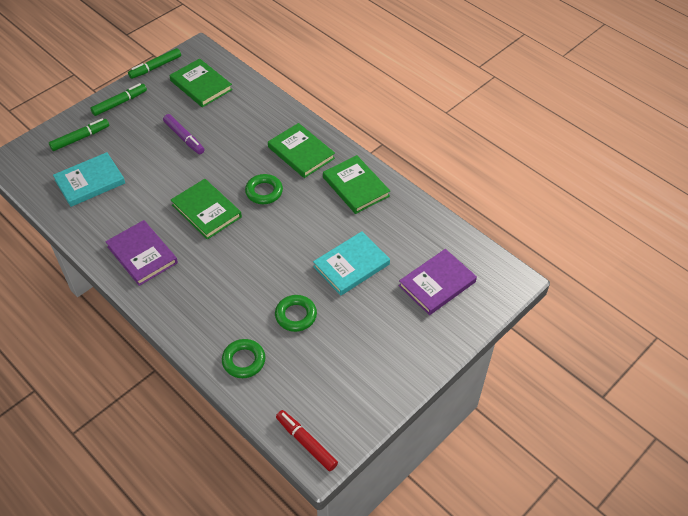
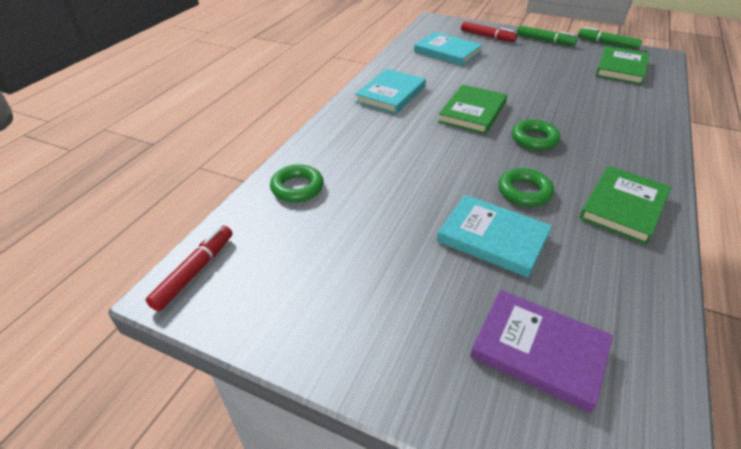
camera: 70 degrees right, 10 degrees down
(80, 138) = (487, 37): green marker -> red marker
(142, 255) = (391, 94): purple book -> turquoise book
(184, 138) = (546, 77): purple marker -> none
(296, 315) = (381, 210): green ring -> green ring (524, 192)
(301, 153) = (619, 149): green book -> none

